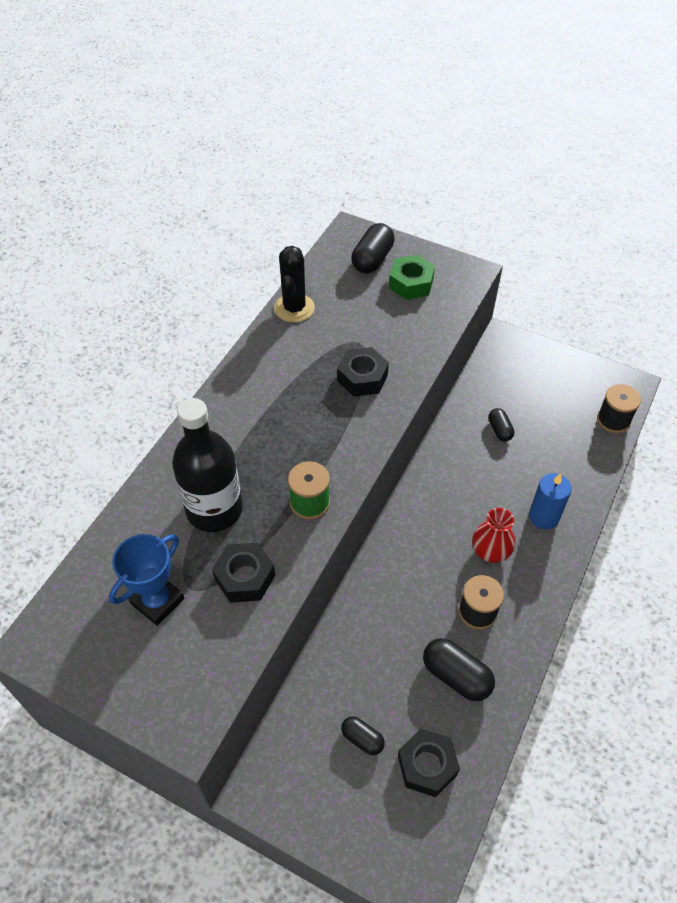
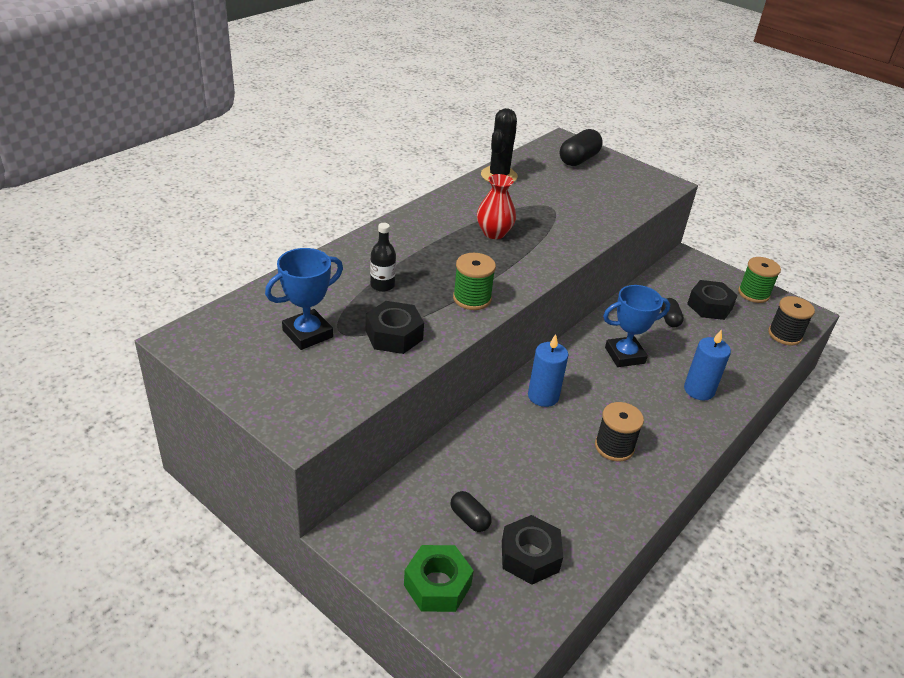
camera: 10 degrees right, 15 degrees down
(214, 509) = (382, 285): black bottle -> black bottle, size x0.45
(362, 378) = (547, 229): black nut -> black nut (709, 306)
(397, 567) = (543, 396): none -> blue candle
(411, 283) = (609, 180): green nut -> green nut (437, 585)
(456, 676) = (579, 491): black capsule -> none
(465, 491) = (624, 355): none -> blue trophy
(490, 552) = (638, 405): red vase -> red vase (494, 233)
(575, 371) = (753, 294): none -> green spool

